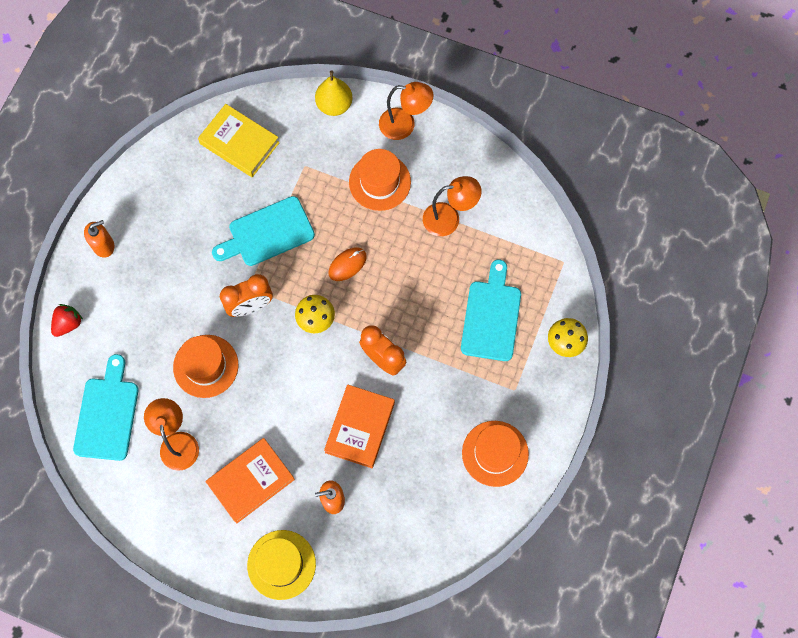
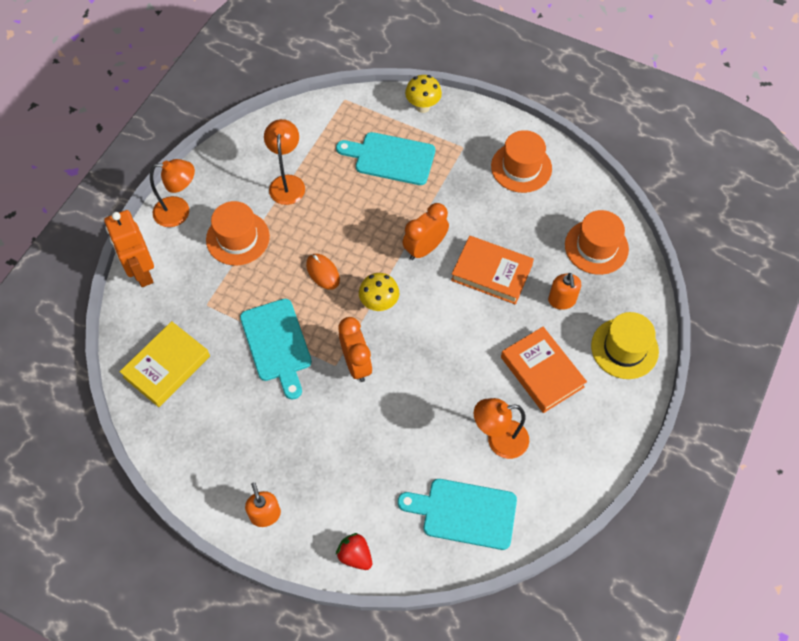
camera: 85 degrees left, 10 degrees down
(205, 366) = (418, 410): orange hat -> orange hat (596, 247)
(334, 105) = (142, 273): yellow pear -> orange robot
(404, 125) = (179, 212): orange lamp -> orange lamp turned 75 degrees clockwise

